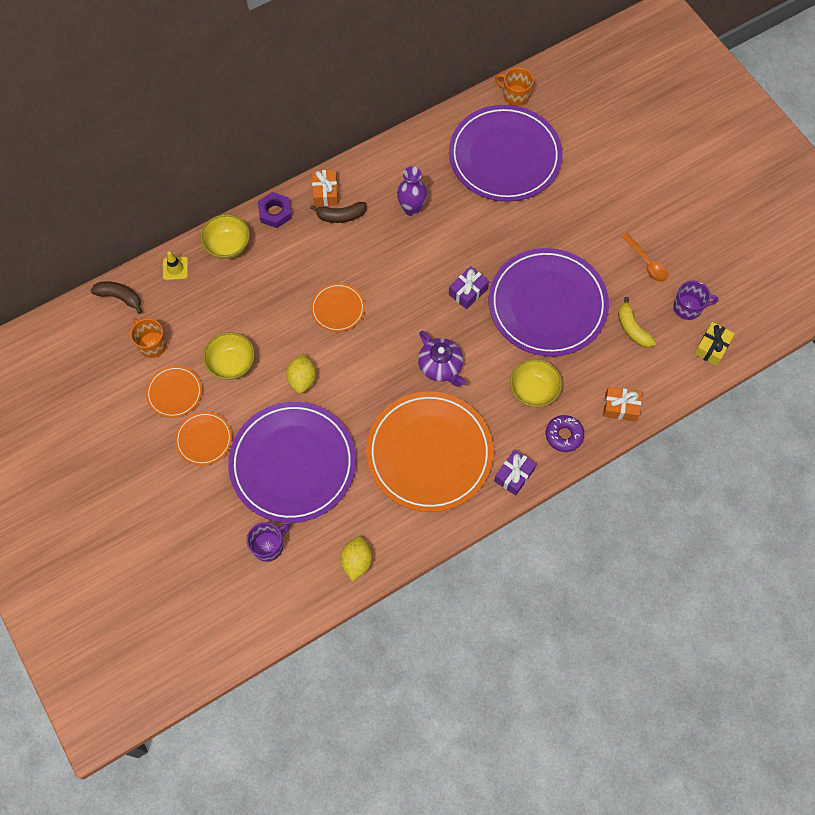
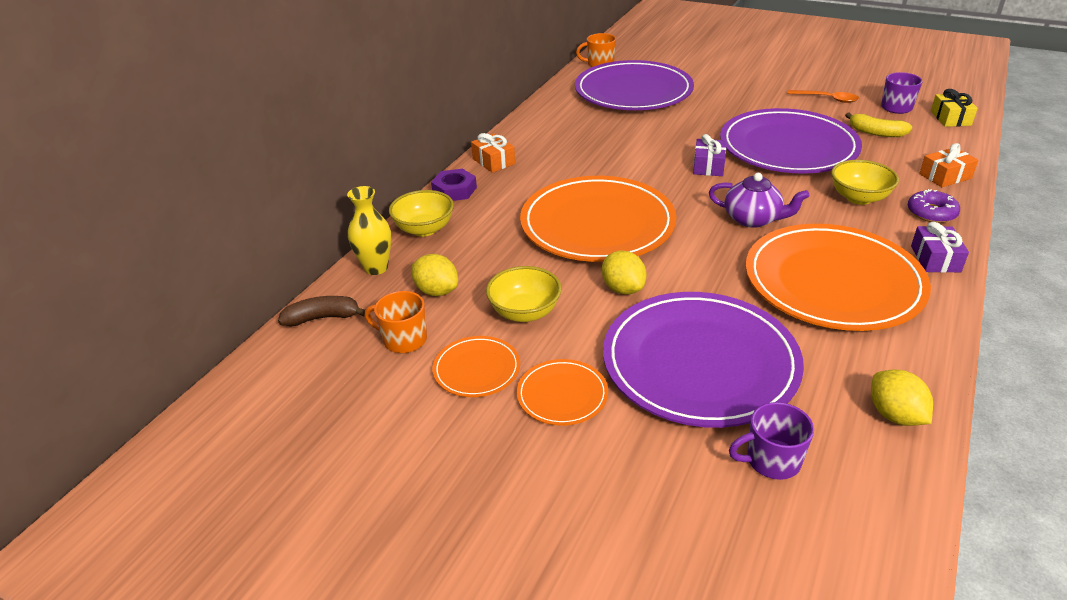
camera: 30 degrees left, 30 degrees down
(175, 268) = (376, 268): yellow traffic cone -> yellow vase
(196, 313) = (437, 291): none -> yellow lemon
(268, 546) = (771, 460): purple mug -> purple mug turned 120 degrees counterclockwise
(338, 309) = (597, 224): orange plate -> orange plate, size x2.20
(341, 216) = (526, 169): brown banana -> none
(411, 209) = (590, 142): purple vase -> none

